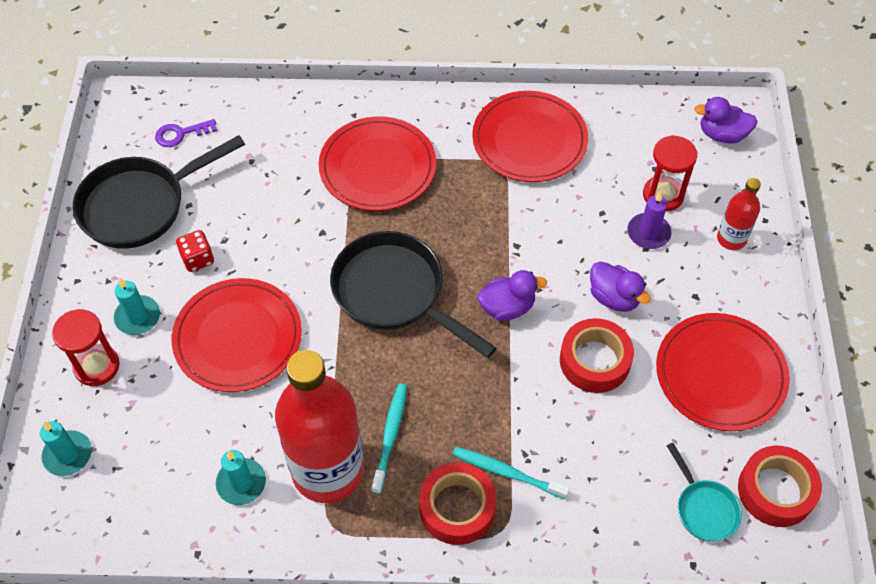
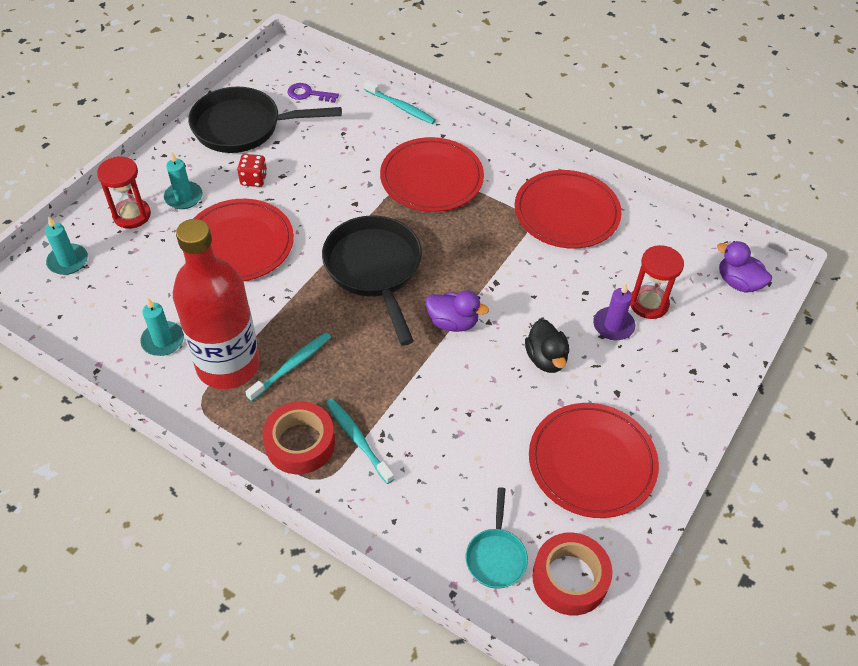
camera: 30 degrees right, 5 degrees down
(289, 103) = (401, 107): none -> turquoise toothbrush
(594, 361) = (492, 396): red tape -> none
(614, 297) = (546, 358): purple duck -> black duck
(731, 239) = (683, 365): red bottle -> none

